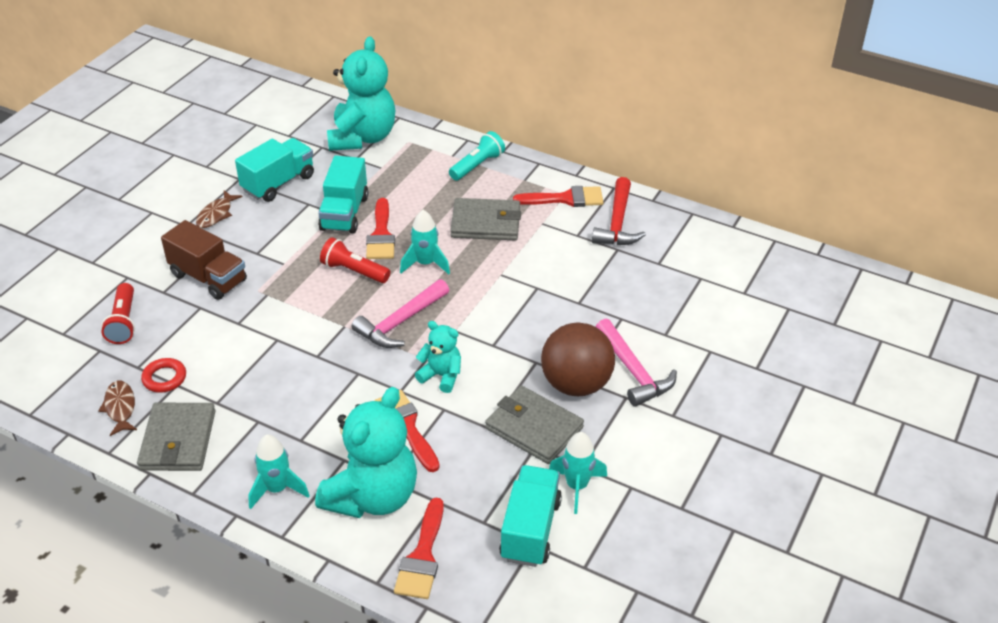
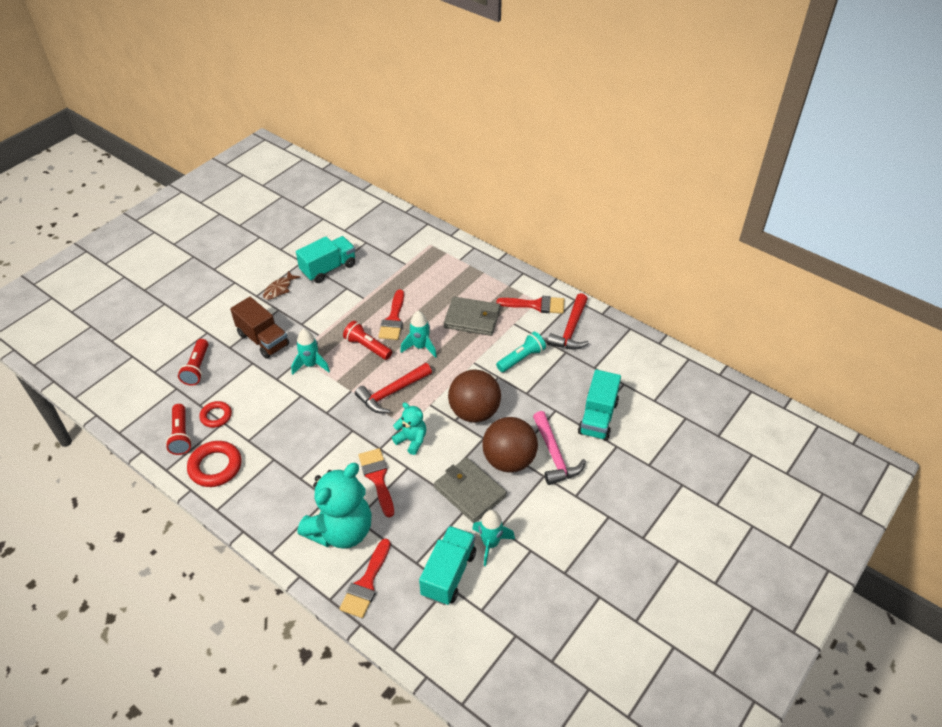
camera: 10 degrees right, 5 degrees up
(120, 408) = (181, 435): brown fish -> red flashlight
(178, 440) = (215, 466): grey wallet -> red ring
(277, 489) = (275, 515): turquoise rocket -> turquoise rocket (311, 365)
(344, 213) = (371, 298): turquoise truck -> turquoise truck (598, 417)
(362, 138) = (397, 237): turquoise teddy bear -> none
(400, 322) = (391, 393): pink hammer -> red hammer
(477, 165) = (476, 270): turquoise flashlight -> turquoise flashlight (521, 358)
(516, 332) = (474, 412): none -> brown ball

